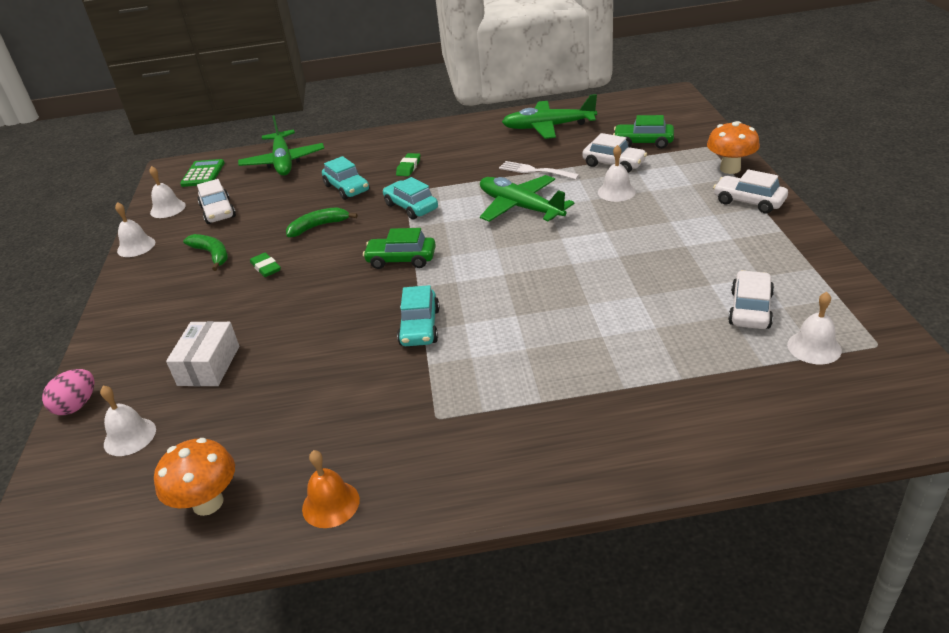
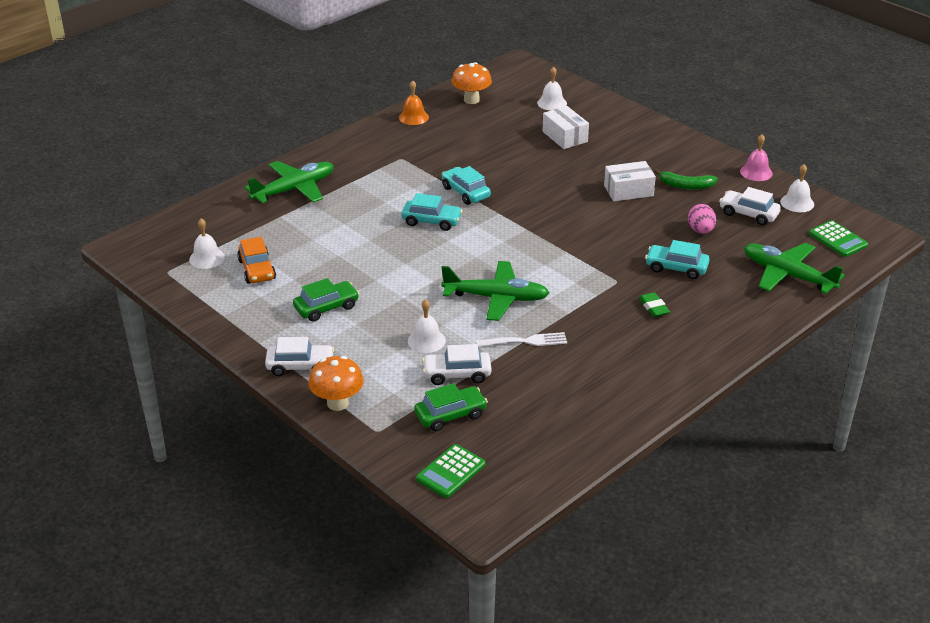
camera: 140 degrees right, 0 degrees up
(77, 405) = (605, 102): pink egg -> pink egg (700, 231)
(136, 246) = (756, 172): white bell -> pink bell
(266, 268) = (628, 191): green eraser -> white box
(318, 226) = (642, 229): green banana -> none
(401, 260) = (537, 226): green car -> green car (326, 307)
(411, 207) = (591, 269): turquoise car -> turquoise car (431, 221)
(548, 127) = (576, 408): green plane -> green plane (294, 189)
(671, 116) = (450, 472): none -> green calculator
(750, 309) = (257, 270): white car -> orange car

